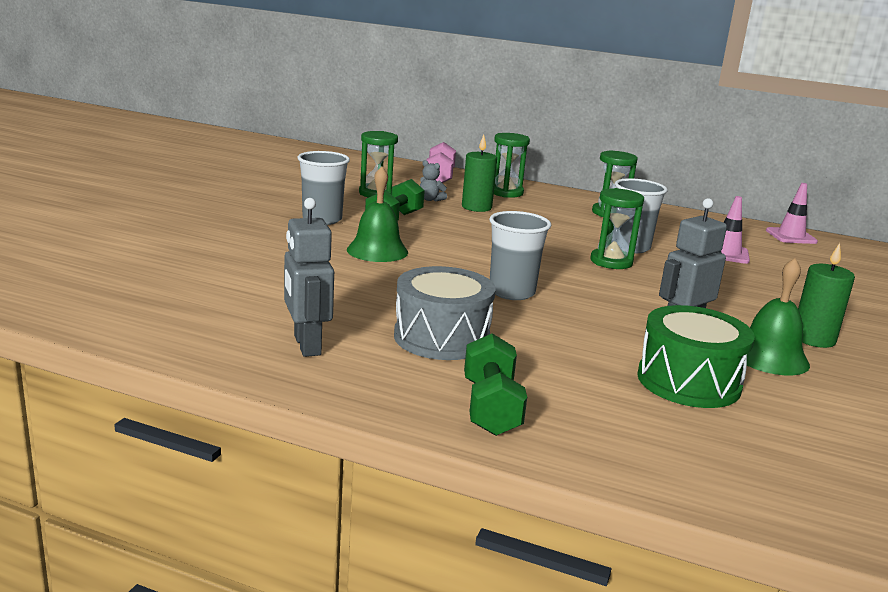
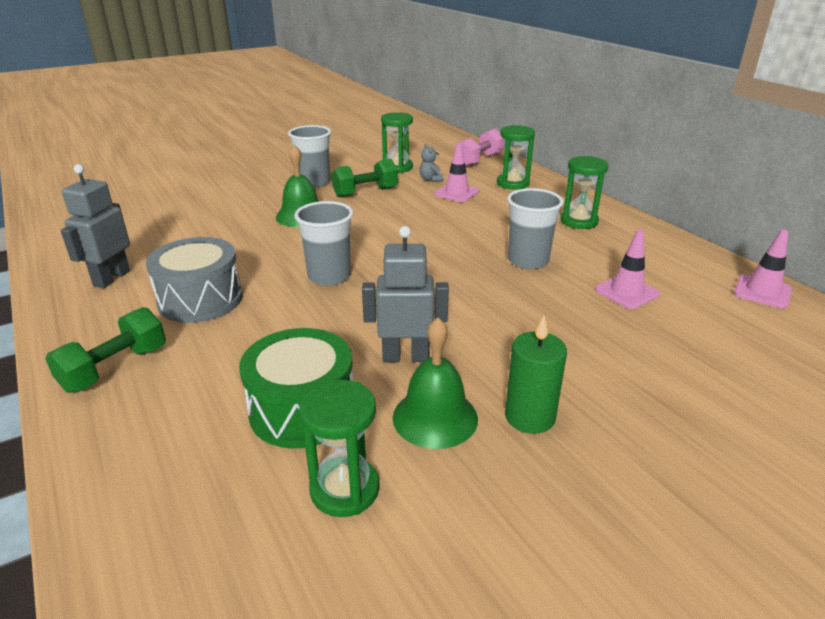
camera: 40 degrees right, 10 degrees up
(476, 207) = (456, 193): green candle -> pink traffic cone
(611, 262) = (477, 270): green hourglass -> green hourglass (344, 489)

